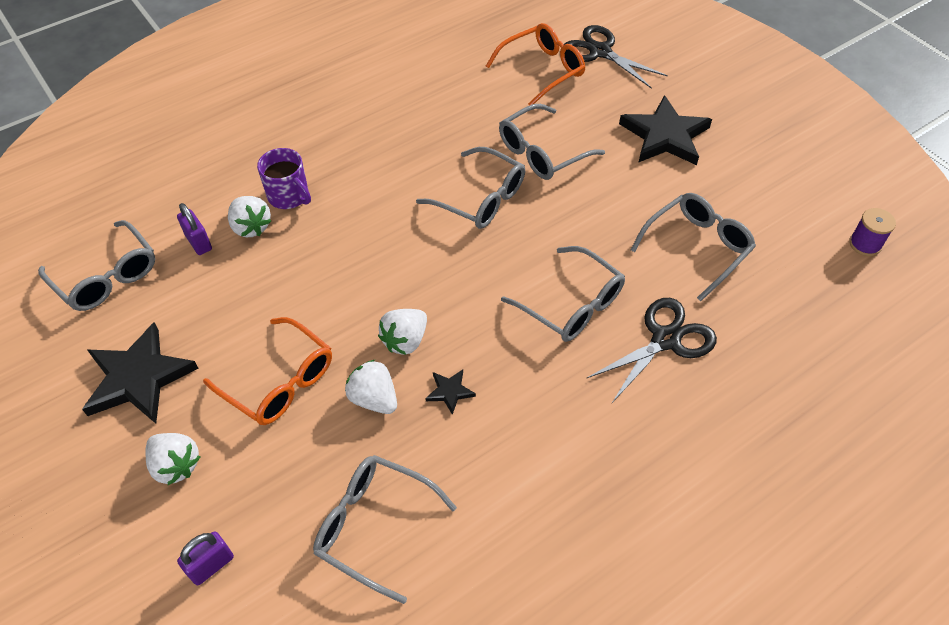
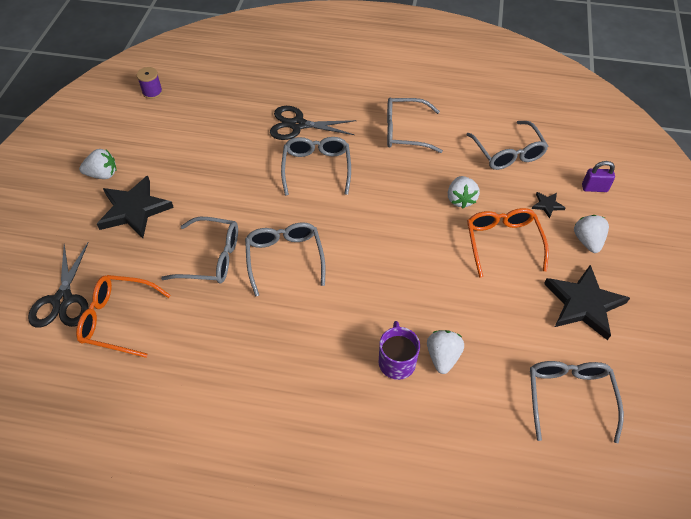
camera: 135 degrees left, 0 degrees up
(199, 242) = (487, 373): purple padlock -> none
(405, 340) = (417, 213): white strawberry -> white strawberry (102, 174)
(449, 391) = (421, 176): black star -> black star (547, 205)
(696, 248) = (222, 146): grey glasses -> grey glasses (406, 131)

